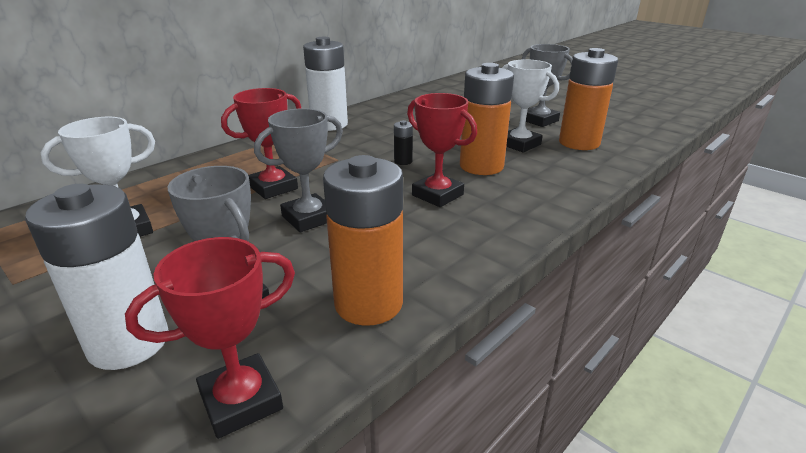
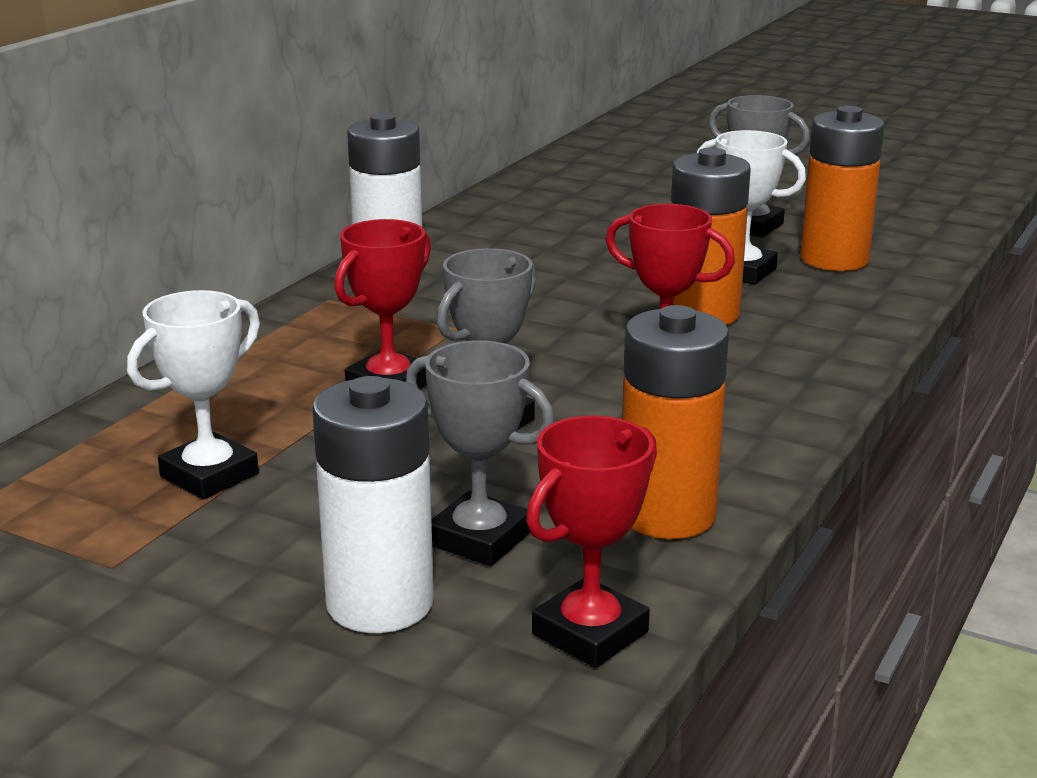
camera: 15 degrees left, 5 degrees down
(403, 161) = (570, 320): black battery -> none

